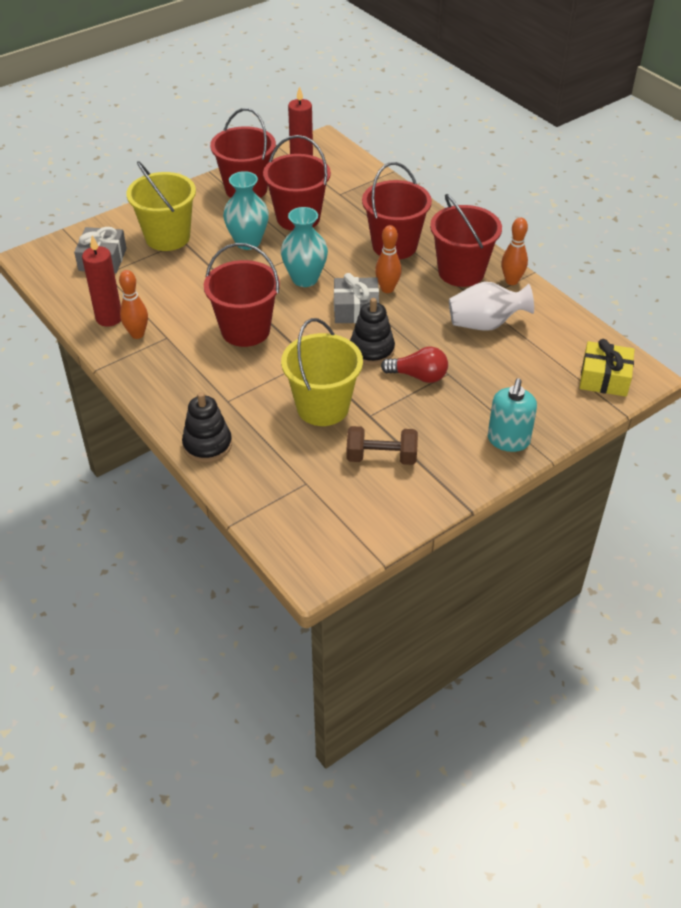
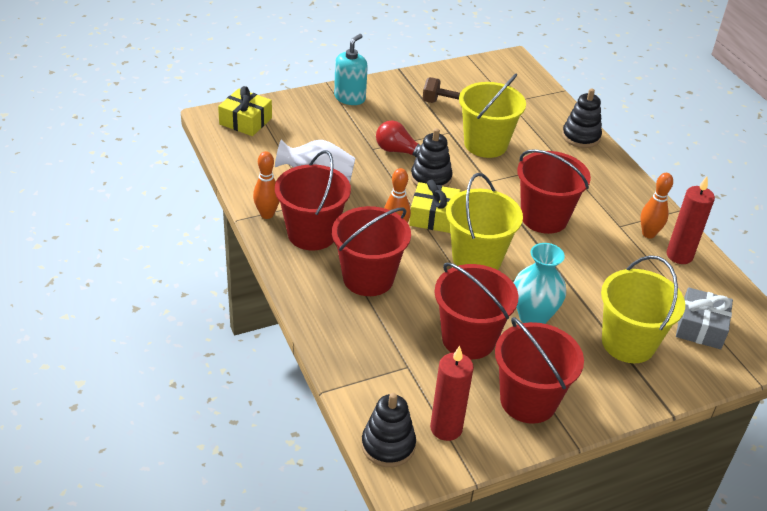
camera: 170 degrees left, 5 degrees down
(305, 279) = (477, 258): turquoise vase -> yellow bucket
(337, 152) = (388, 445): none -> black stacking toy
(356, 309) = (433, 216): grey gift -> yellow gift

